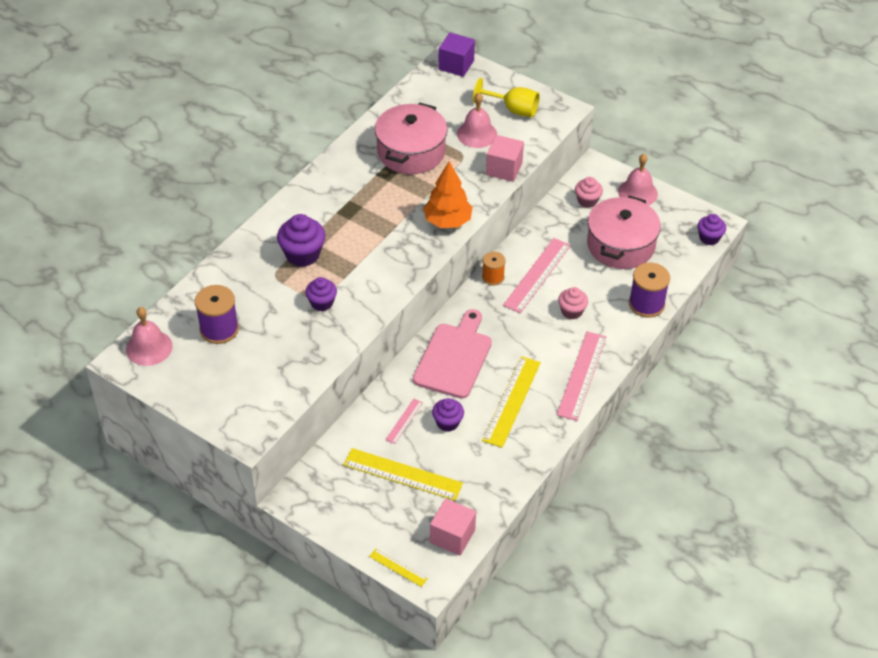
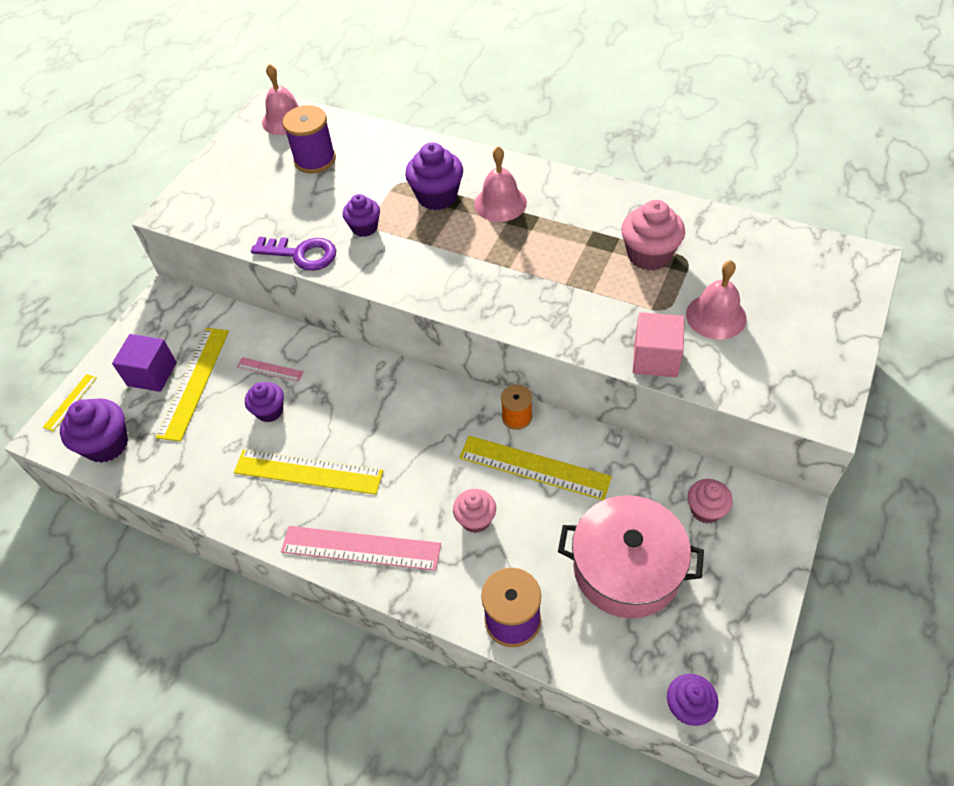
camera: 85 degrees right, 5 degrees up
(338, 345) = (302, 254): none -> purple key
(411, 152) = (649, 255): pink pot -> pink cupcake
(447, 221) = (530, 315): orange tree -> none
(452, 536) = (107, 444): pink cube -> purple cupcake
(454, 357) = (371, 400): pink cutting board -> none
(456, 65) = (852, 268): purple cube -> purple cube (152, 374)
(513, 110) = (789, 349): yellow goblet -> none
(537, 275) = (534, 467): pink ruler -> yellow ruler
(637, 193) = (753, 580): pink bell -> pink bell (500, 203)

